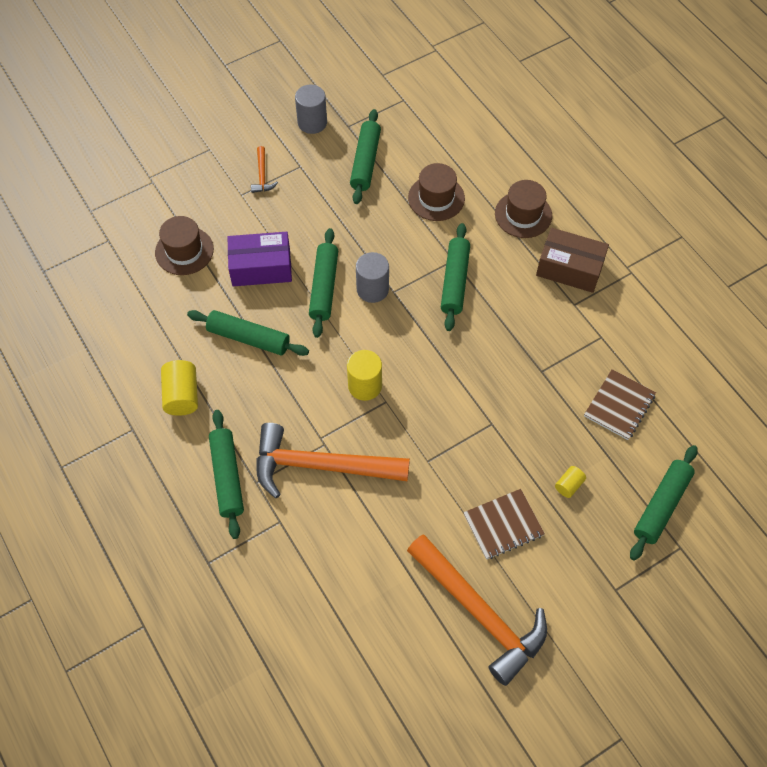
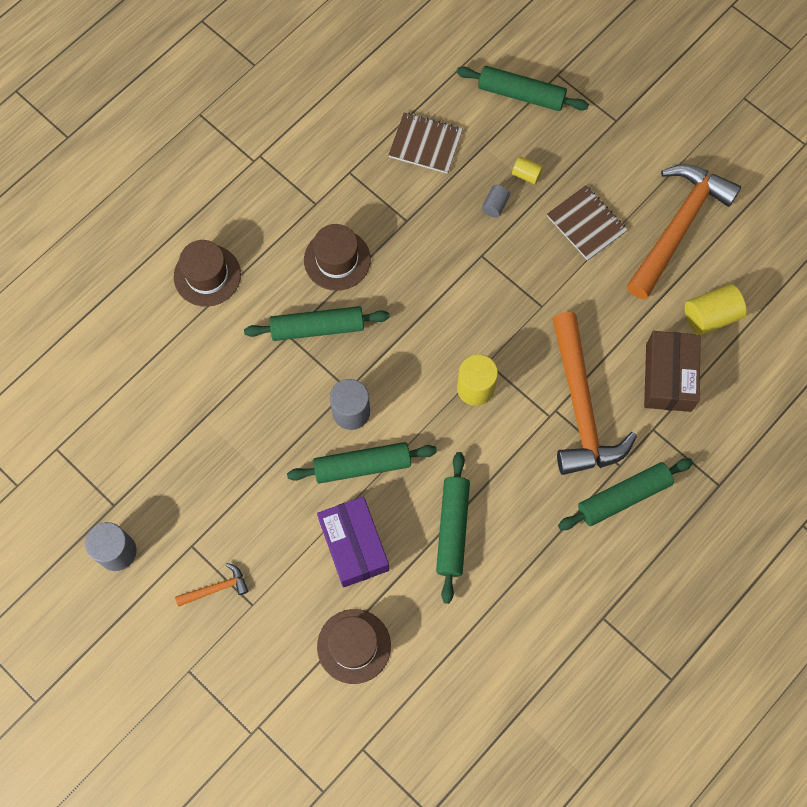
camera: 105 degrees left, 10 degrees up
(182, 395) = (545, 578): yellow cylinder -> yellow cylinder (710, 316)
(365, 162) = (167, 469): green rolling pin -> none
(436, 198) = (205, 374): brown hat -> brown hat (337, 260)
(541, 448) = (495, 205): none -> grey cylinder
(569, 268) = (270, 215): brown box -> brown box (668, 377)

